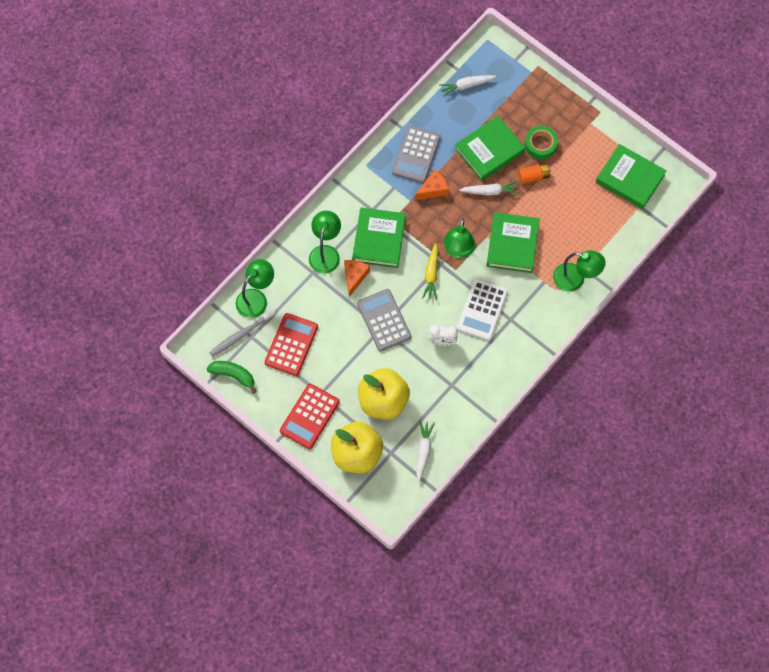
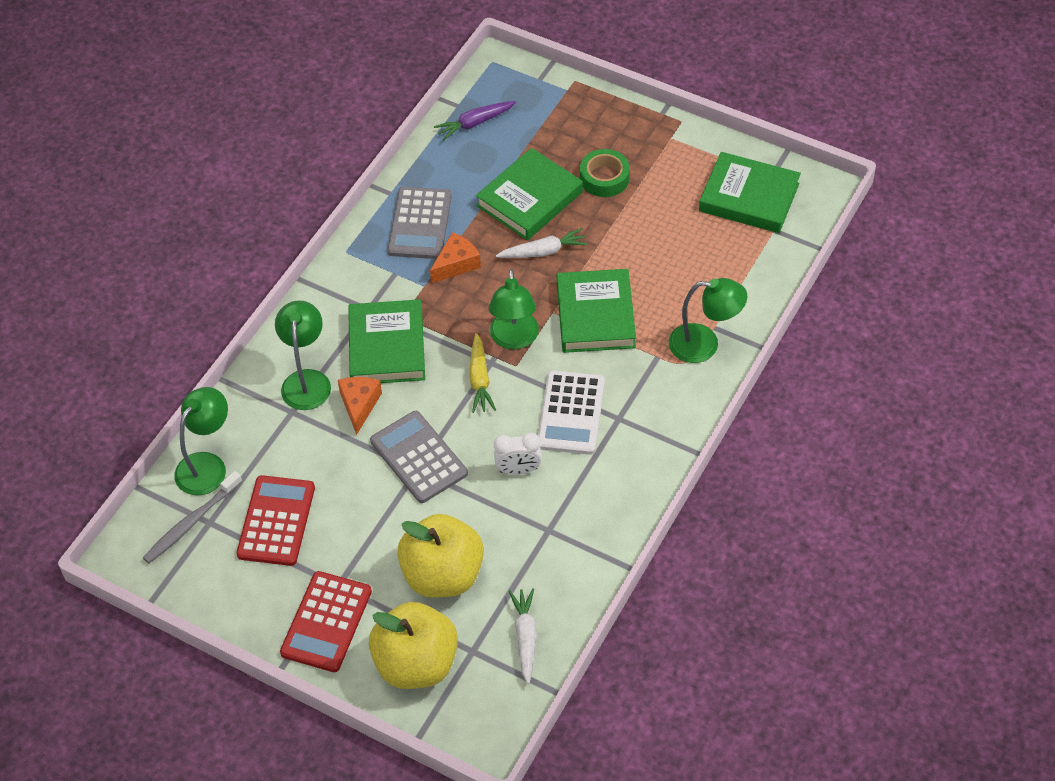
camera: 10 degrees left, 15 degrees down
(233, 375) = (189, 585): green banana -> none
(466, 86) = (474, 123): white carrot -> purple carrot
(533, 176) = (604, 220): orange battery -> none

